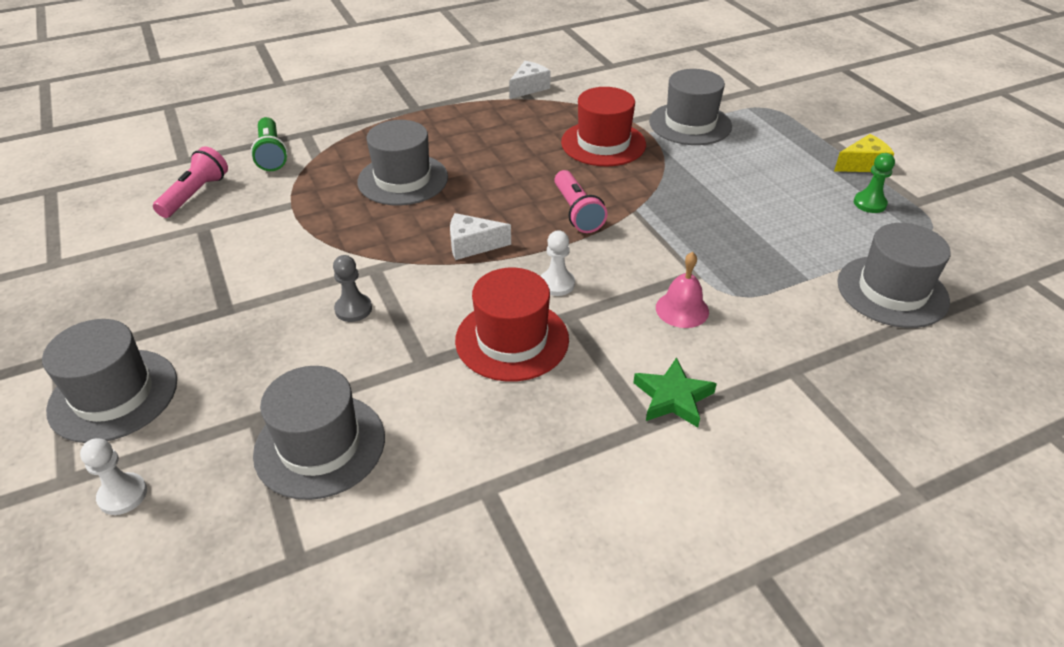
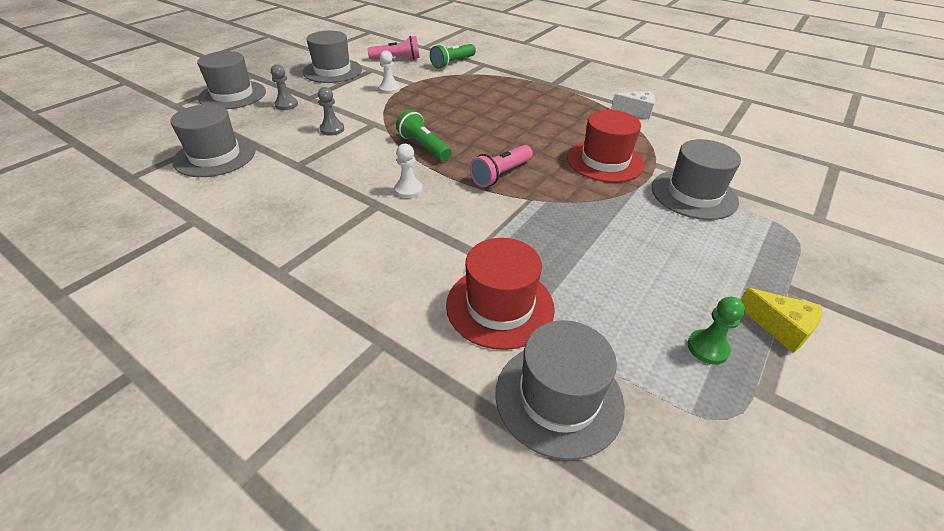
camera: 60 degrees right, 0 degrees up
(123, 495) = (167, 120): white pawn -> white pawn (389, 89)
(225, 338) = (286, 105): none -> grey pawn
(403, 179) = (470, 104): grey hat -> grey hat (332, 71)
(472, 245) = (423, 147): white cheese -> green flashlight
(512, 340) = (337, 189): red hat -> red hat (500, 306)
(673, 397) = (312, 277): green star -> none
(682, 309) = (421, 256): pink bell -> none

